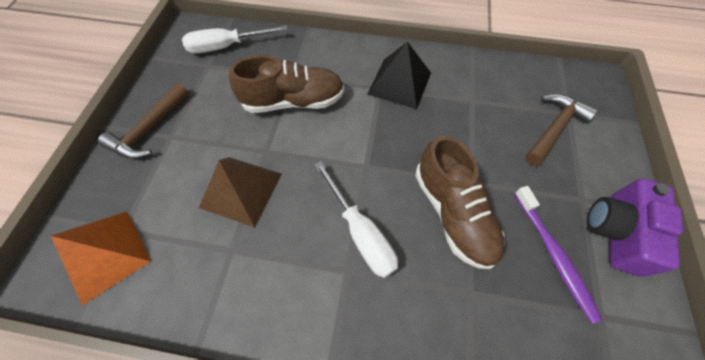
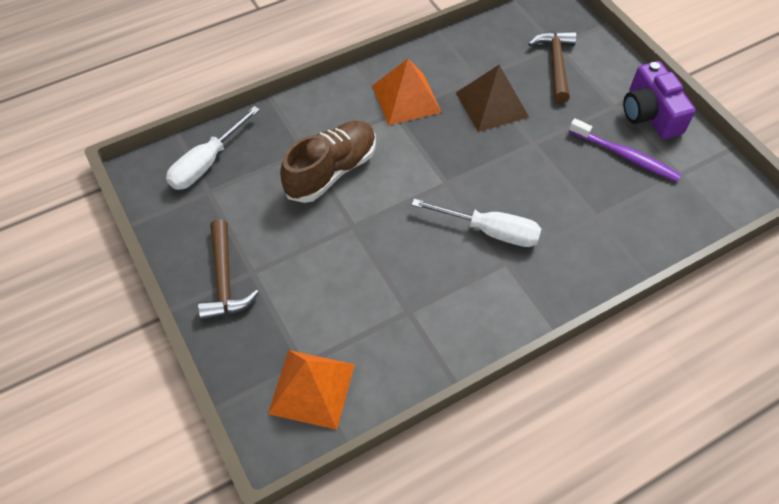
camera: 40 degrees left, 5 degrees down
(241, 190) = (367, 267): brown pyramid -> brown pyramid (492, 104)
(399, 83) = (406, 98): black pyramid -> orange pyramid
(453, 213) = (540, 173): brown shoe -> none

